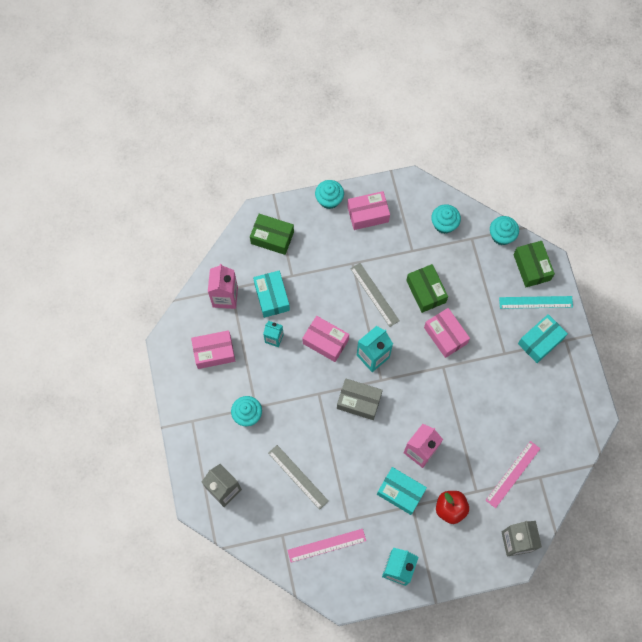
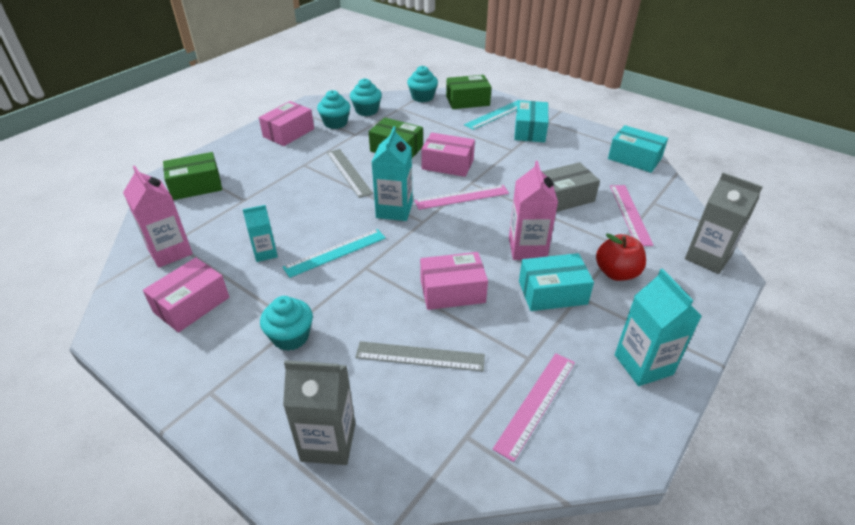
camera: 40 degrees left, 30 degrees down
(272, 297) = (233, 224): turquoise box -> turquoise box (634, 158)
(311, 368) = (335, 252): none -> turquoise ruler
(325, 341) = (331, 225): pink box -> pink box (452, 291)
(329, 199) = (239, 140): turquoise cupcake -> turquoise cupcake (335, 123)
(359, 401) = (418, 249): grey box -> grey box (564, 197)
(374, 294) = (348, 172): grey ruler -> grey ruler turned 45 degrees clockwise
(424, 376) = (462, 197): none -> pink ruler
(531, 267) = (467, 101): green box -> green box turned 45 degrees counterclockwise

